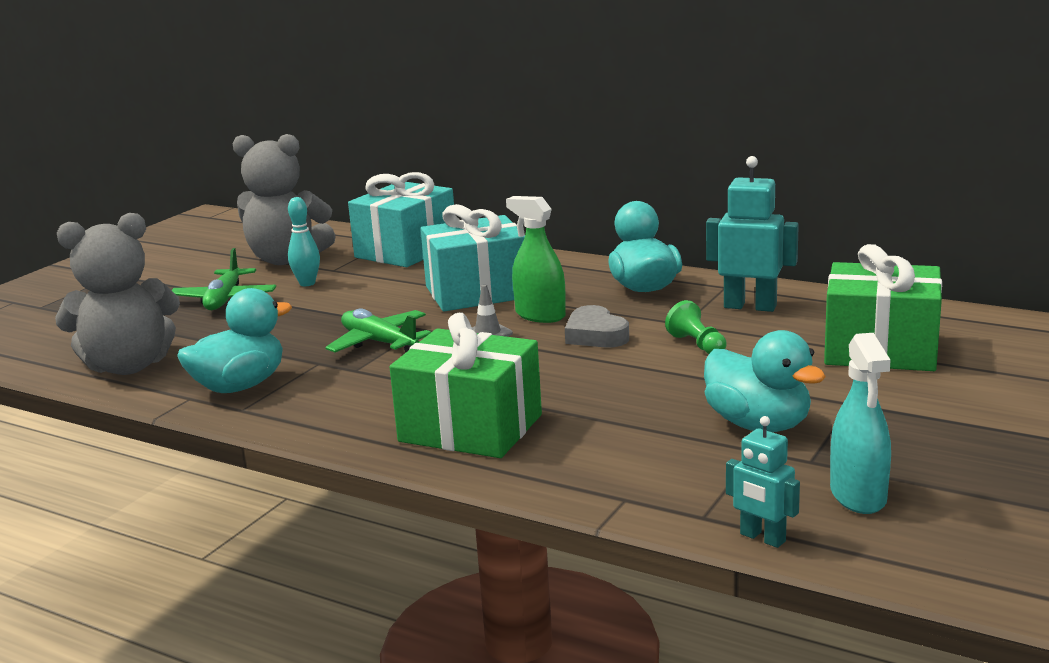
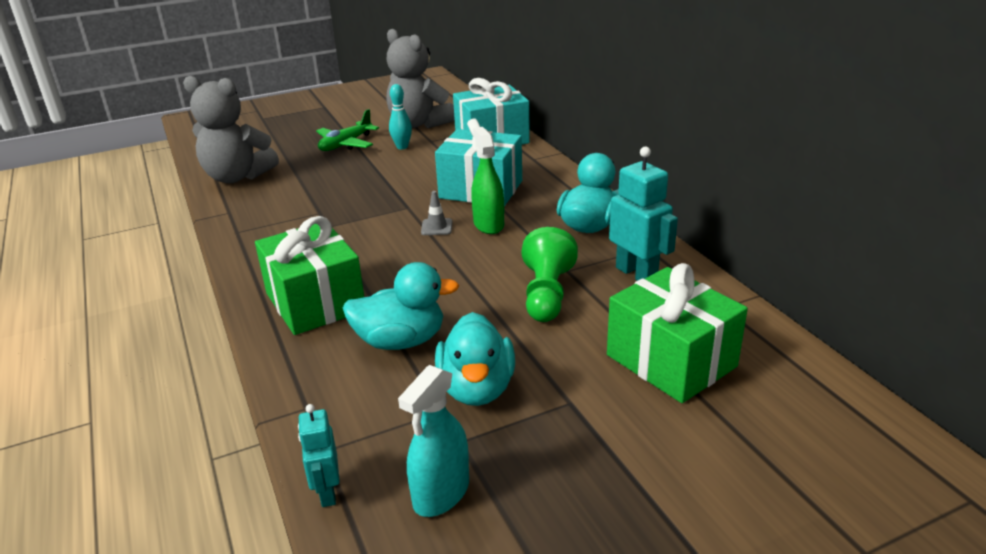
camera: 35 degrees right, 10 degrees up
(240, 386) = (260, 214): turquoise duck -> turquoise duck (401, 341)
(379, 343) = (370, 210): green plane -> none
(595, 335) = (496, 256): grey heart -> none
(697, 345) = (546, 294): green pawn -> green pawn, size x1.68

